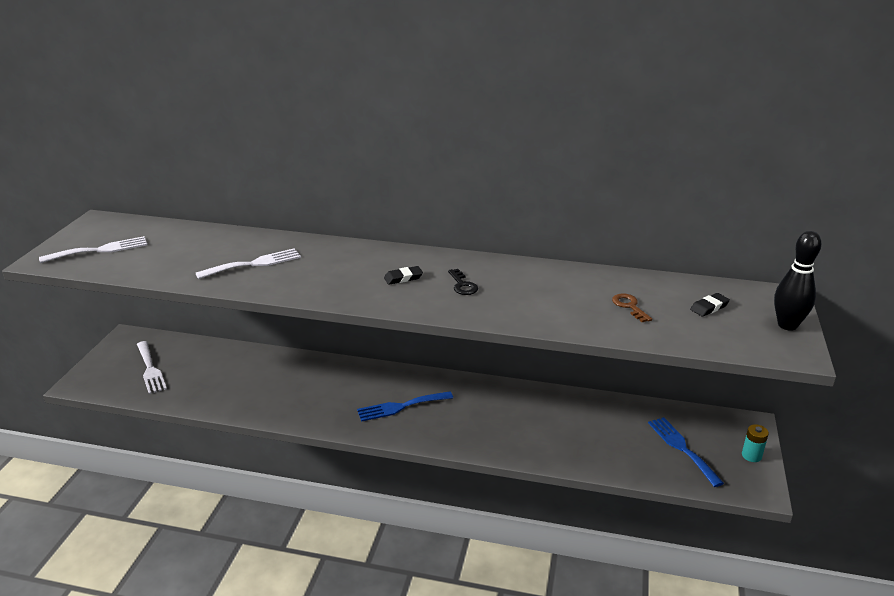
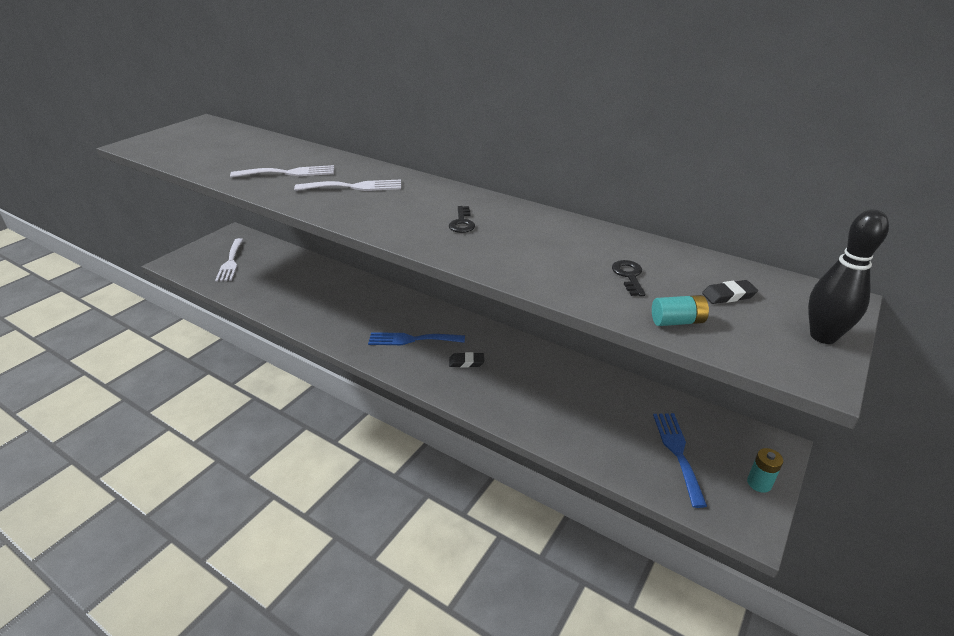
camera: 20 degrees right, 5 degrees up
(100, 250) = (180, 144): white fork -> white fork (354, 187)
(403, 278) = (410, 206): black eraser -> black eraser (466, 362)
(629, 306) = (629, 276): brown key -> black key
(686, 335) = (677, 321): none -> turquoise battery

